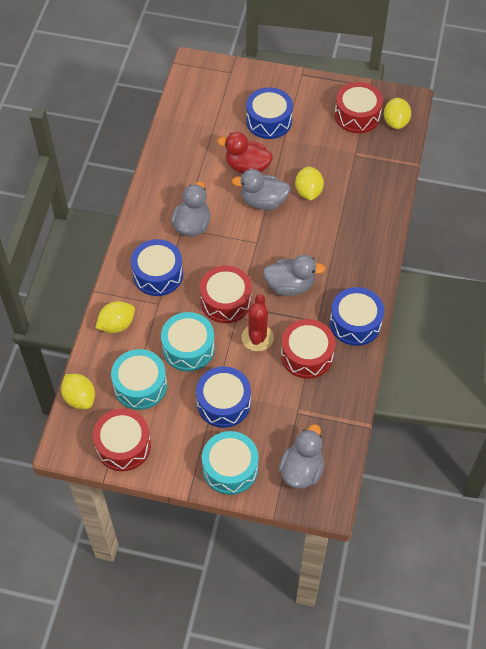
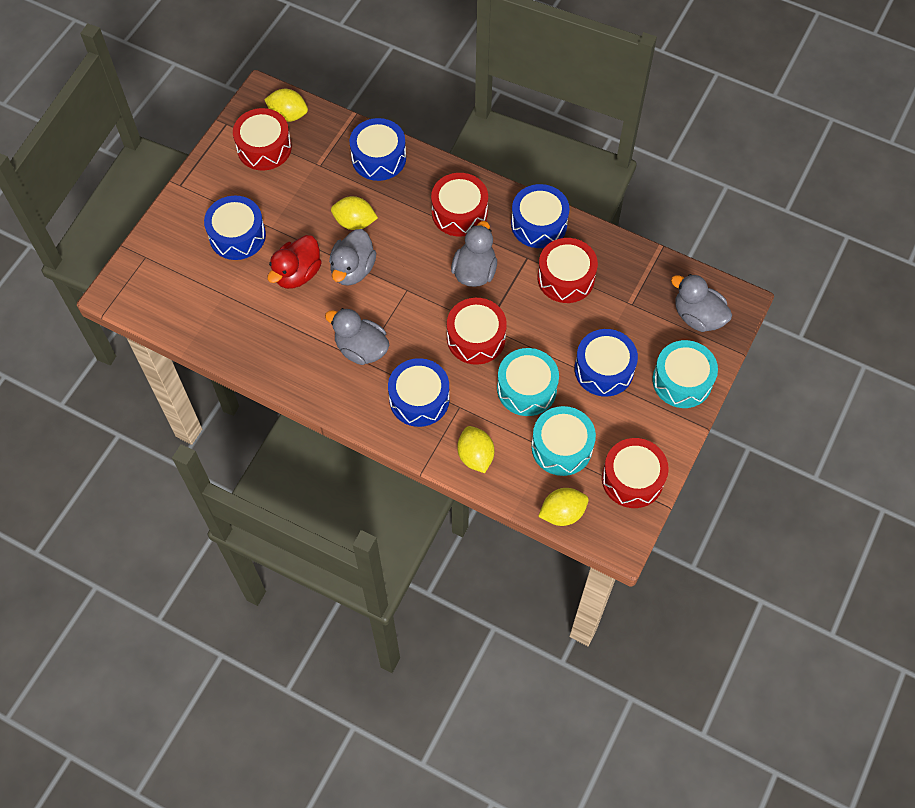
camera: 75 degrees left, 5 degrees up
(257, 337) = (532, 319): red cactus -> none
(345, 261) = (459, 212): none -> red drum
(378, 192) = (379, 158): none -> blue drum

